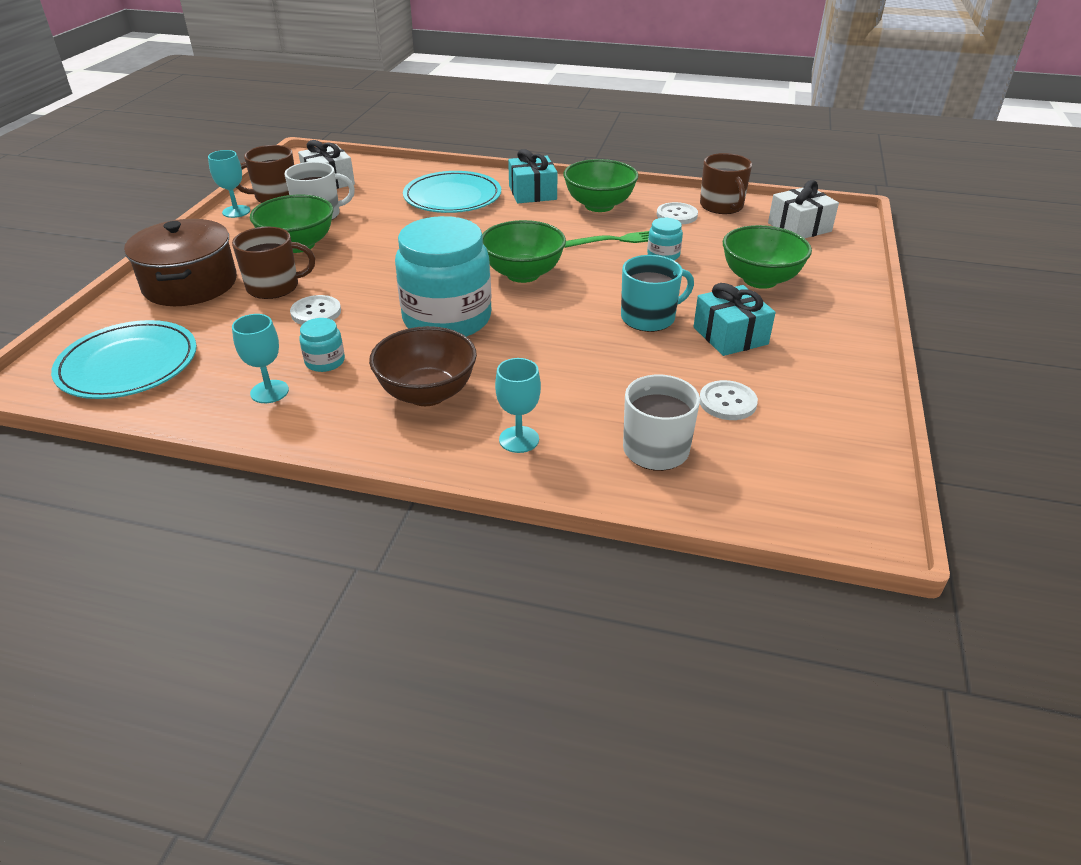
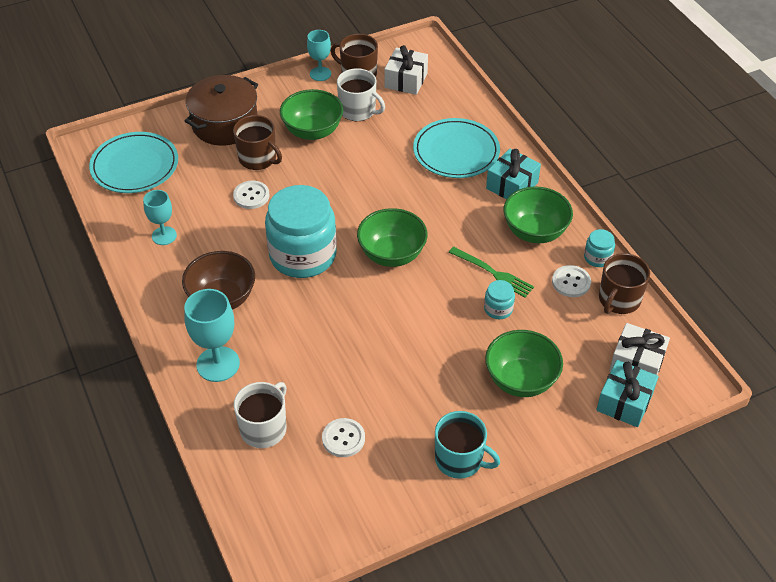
camera: 50 degrees right, 10 degrees up
(325, 361) = (210, 236): turquoise jar -> turquoise jar (597, 258)
(519, 439) = (218, 364): turquoise goblet -> turquoise goblet, size x1.58
(649, 318) = (404, 348): turquoise mug -> turquoise mug (460, 460)
(730, 336) = (424, 401): turquoise gift -> turquoise gift (624, 402)

